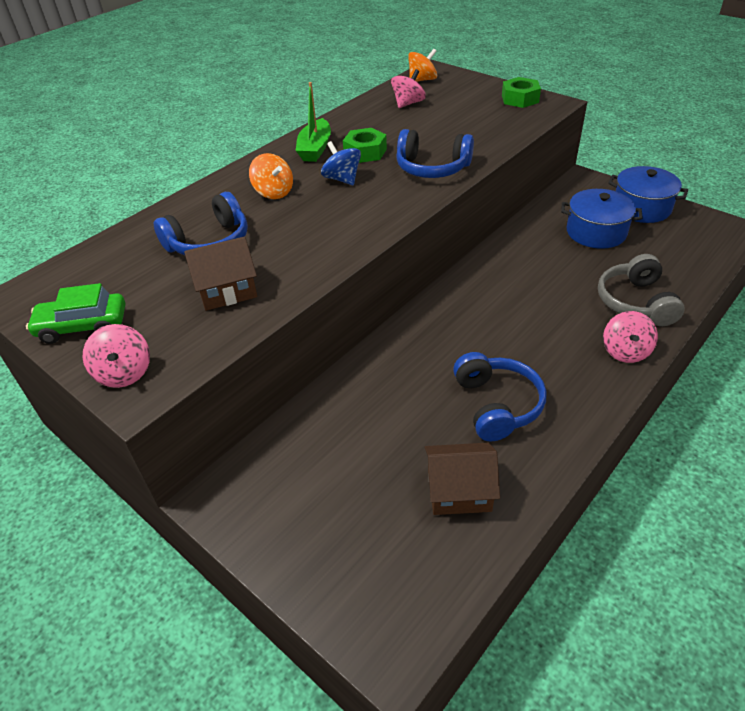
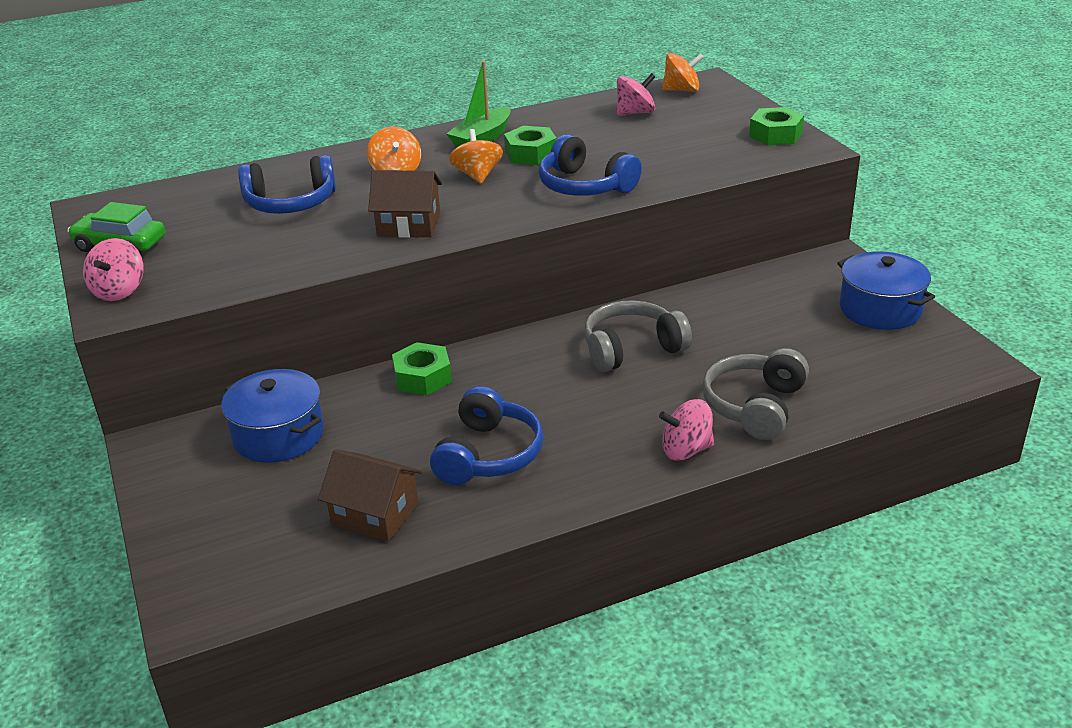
camera: 25 degrees right, 10 degrees down
(227, 290) = (265, 248): brown house -> brown house (409, 225)
(342, 179) = (477, 175): blue spinning top -> orange spinning top
(389, 357) = (422, 377): none -> green nut
(517, 284) = (632, 349): none -> grey headphones
(596, 232) = (789, 320): blue pot -> blue pot (278, 435)
(625, 351) = (686, 450): pink spinning top -> pink spinning top turned 45 degrees clockwise

